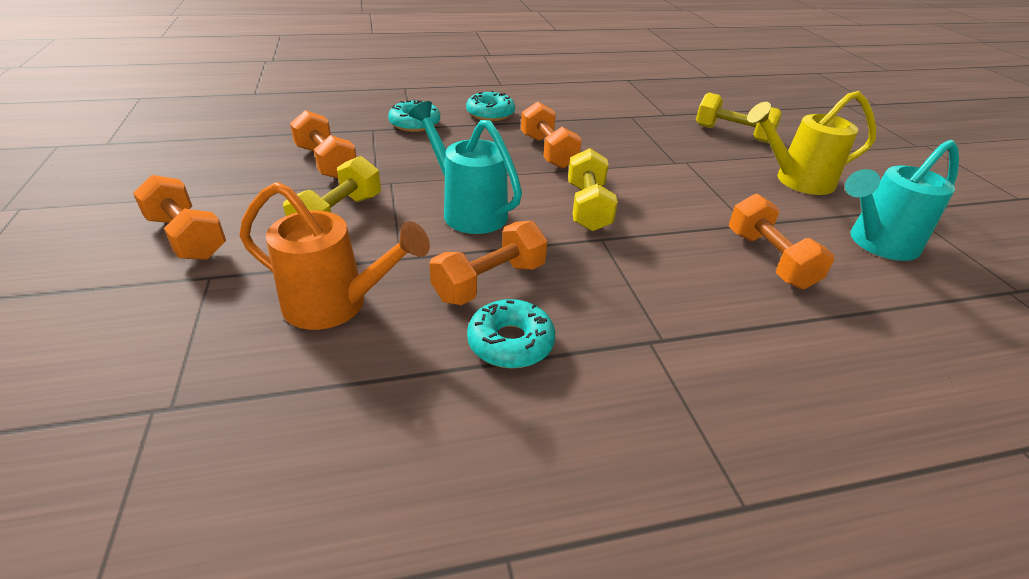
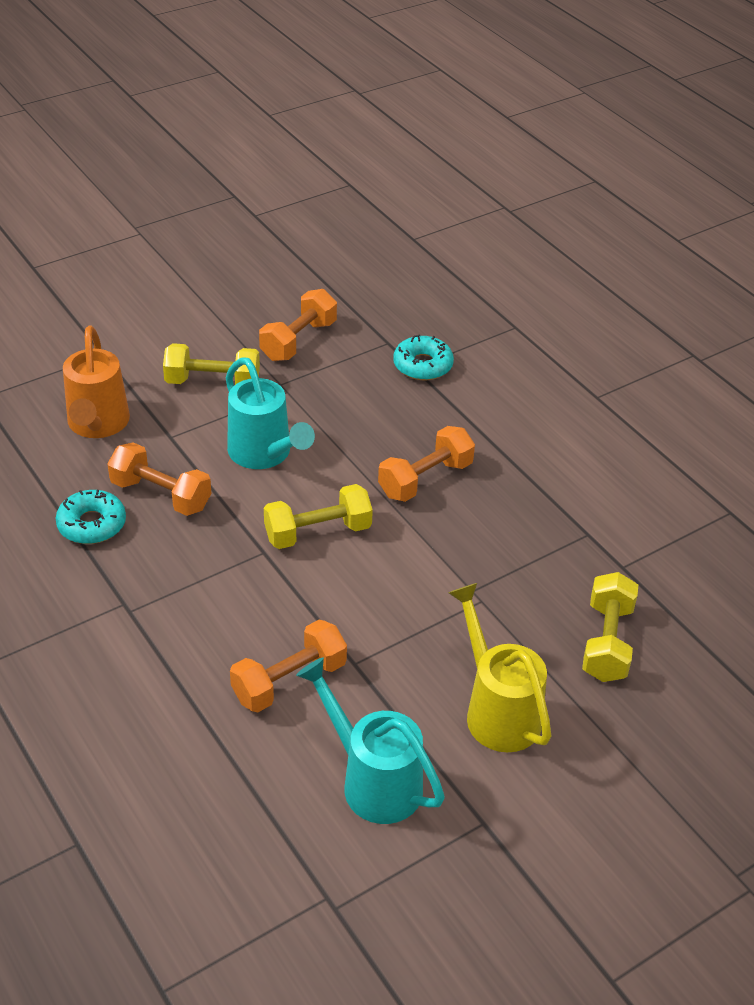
camera: 70 degrees right, 5 degrees up
(187, 237) = (143, 322): orange dumbbell -> none
(468, 211) = (264, 454): turquoise watering can -> turquoise watering can turned 120 degrees clockwise
(490, 114) = (494, 412): turquoise donut -> none

